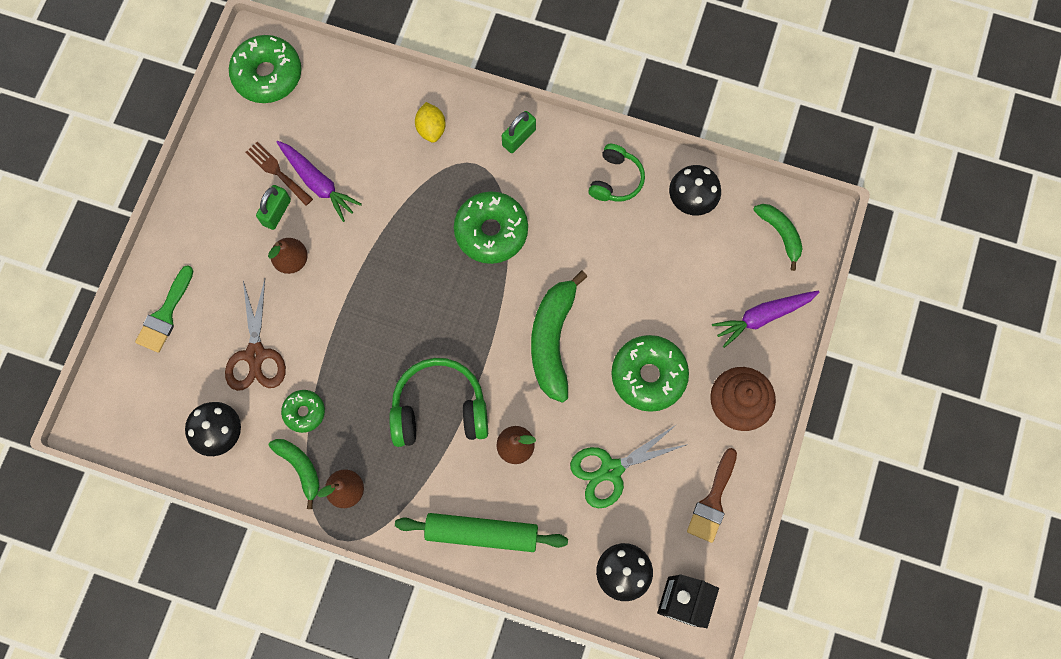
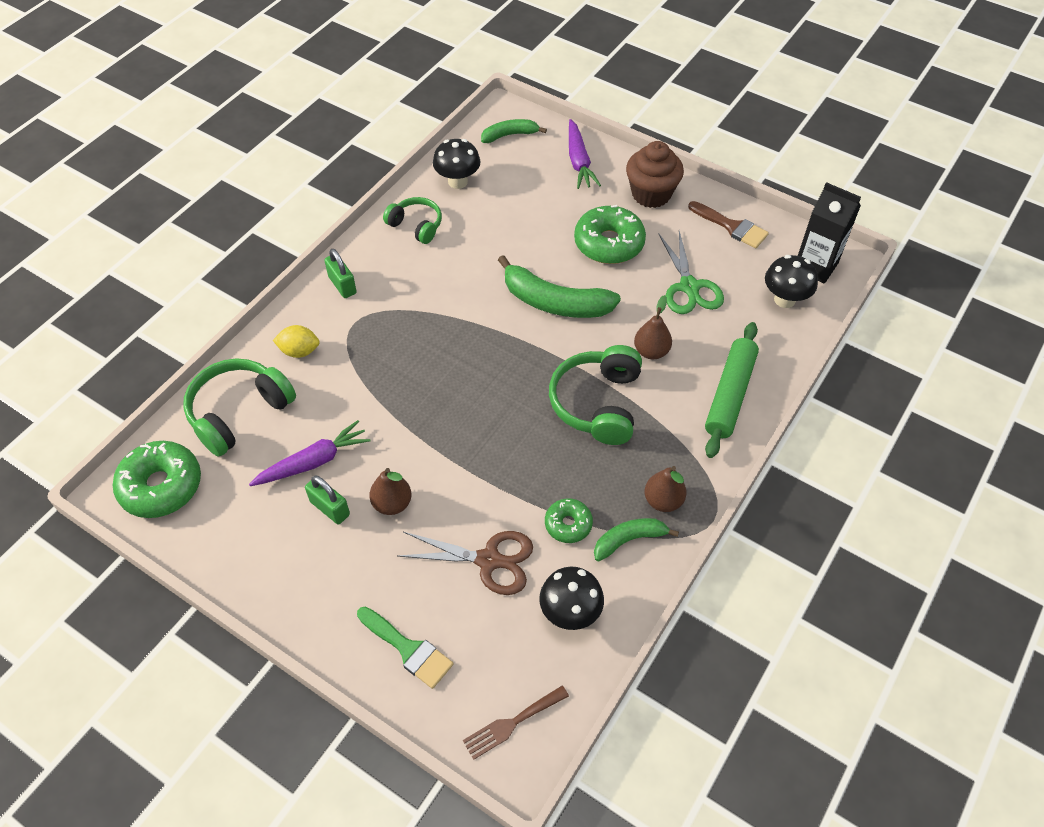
camera: 75 degrees left, 20 degrees down
(277, 172) = (282, 499): brown fork -> brown fork (512, 723)
(353, 105) = (239, 412): none -> green headphones
(491, 231) = (429, 325): green donut -> none

